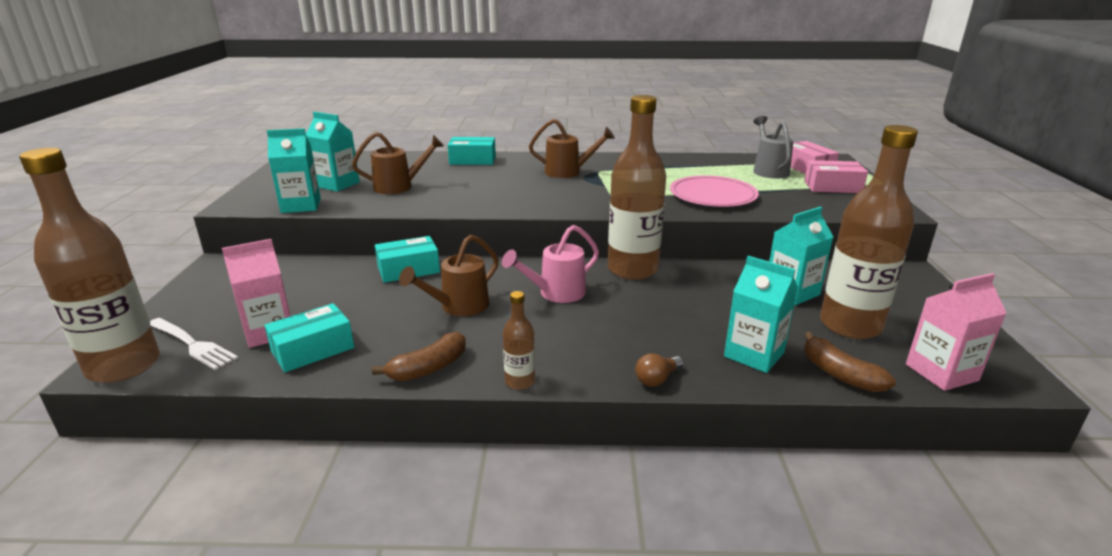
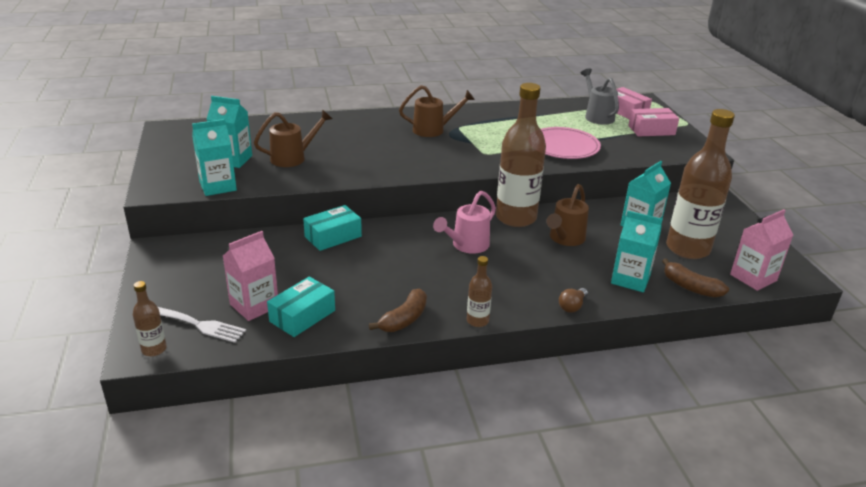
camera: 15 degrees left, 5 degrees up
(124, 366) = (154, 349): brown bottle -> brown bottle, size x0.44
(458, 307) = (396, 266): brown watering can -> brown watering can (565, 239)
(472, 160) = (340, 122): turquoise box -> none

